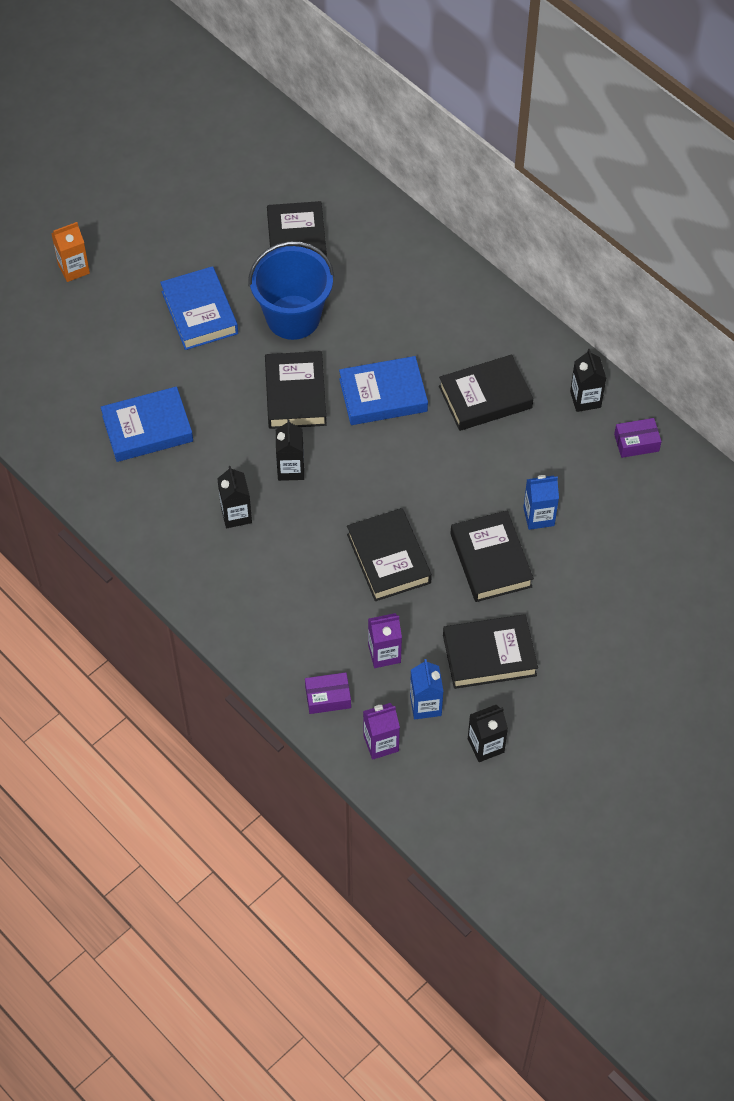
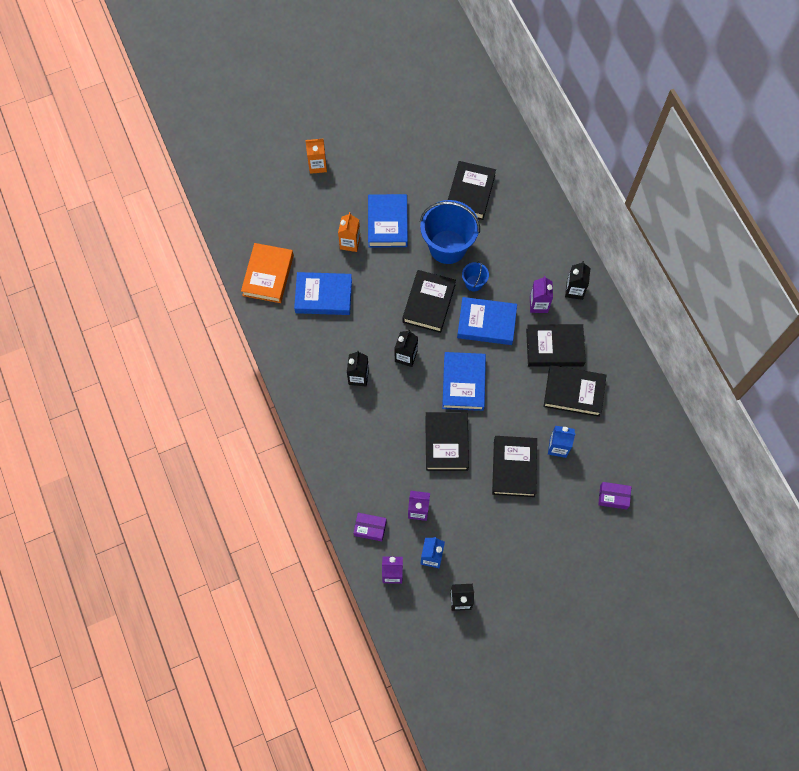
camera: 20 degrees right, 10 degrees up
(59, 426) = (268, 275): none -> orange book
(157, 352) = (350, 243): none -> orange carton
(346, 351) = (474, 283): none -> blue bucket
(382, 478) = (463, 383): none -> blue book
(443, 351) = (538, 304): none -> purple carton
(489, 655) = (487, 536): black book -> black book (574, 392)
(585, 399) = (622, 372): black carton -> black carton (574, 290)
(636, 442) = (645, 415): purple box -> purple box (613, 497)

